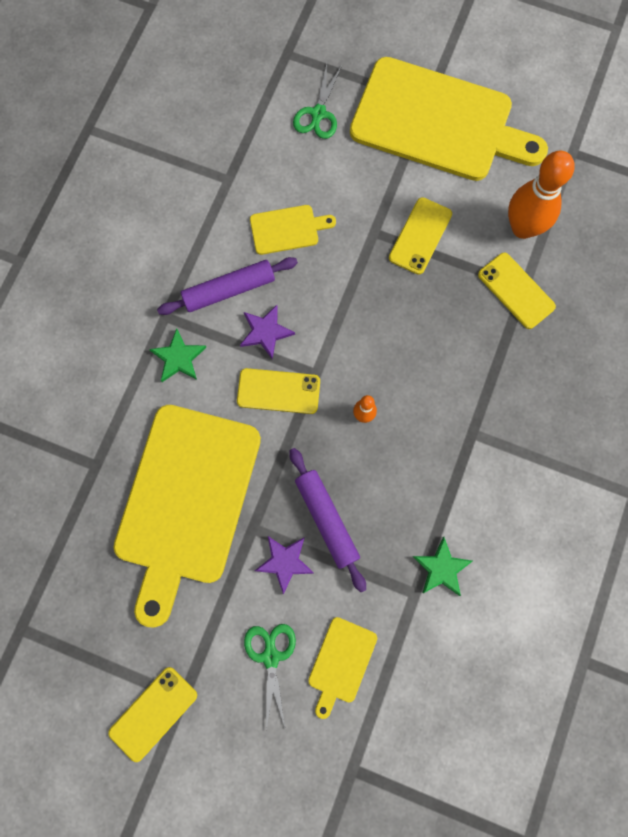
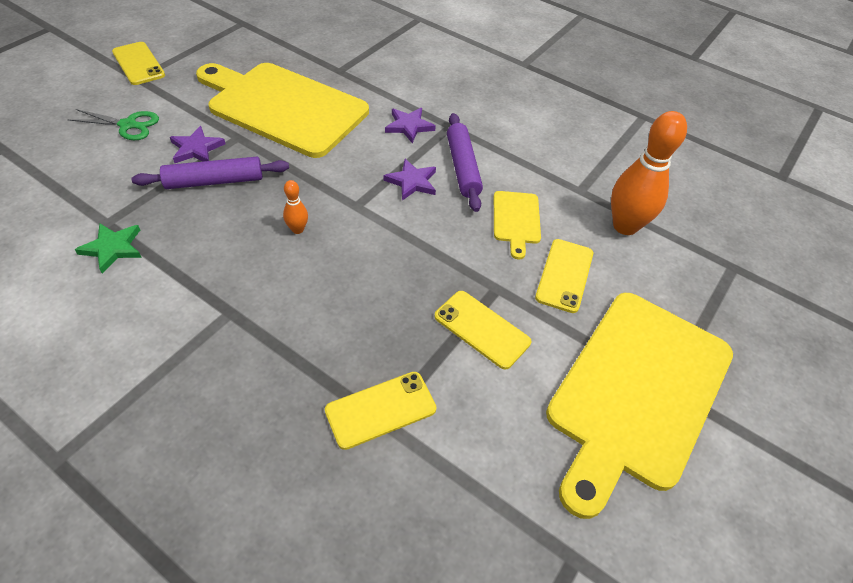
camera: 100 degrees right, 25 degrees down
(178, 358) = (409, 126): green star -> purple star
(278, 391) = (350, 177): yellow phone -> yellow phone (564, 275)
(318, 113) = (653, 276): green scissors -> none
(341, 663) = (88, 162): yellow cutting board -> none
(523, 228) = (466, 446): orange bowling pin -> orange bowling pin (625, 226)

